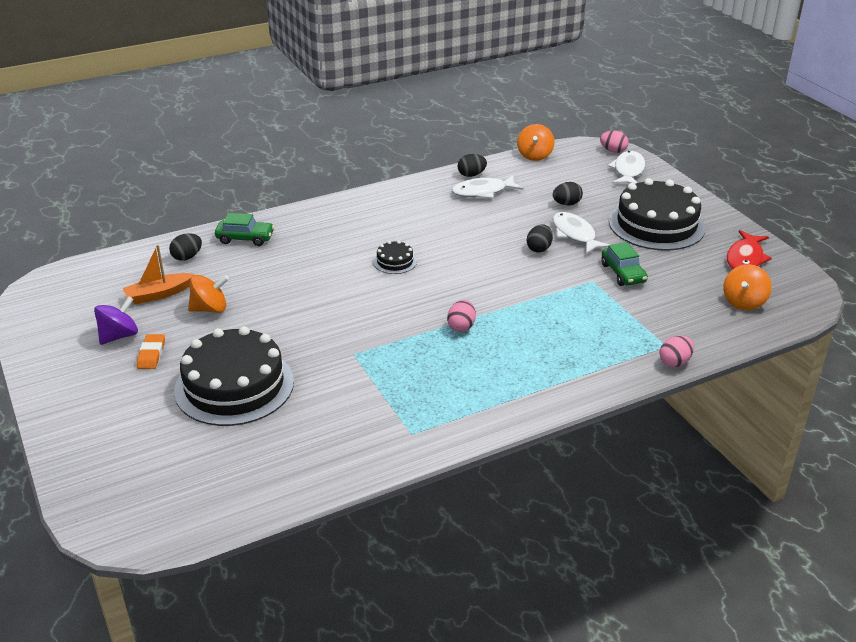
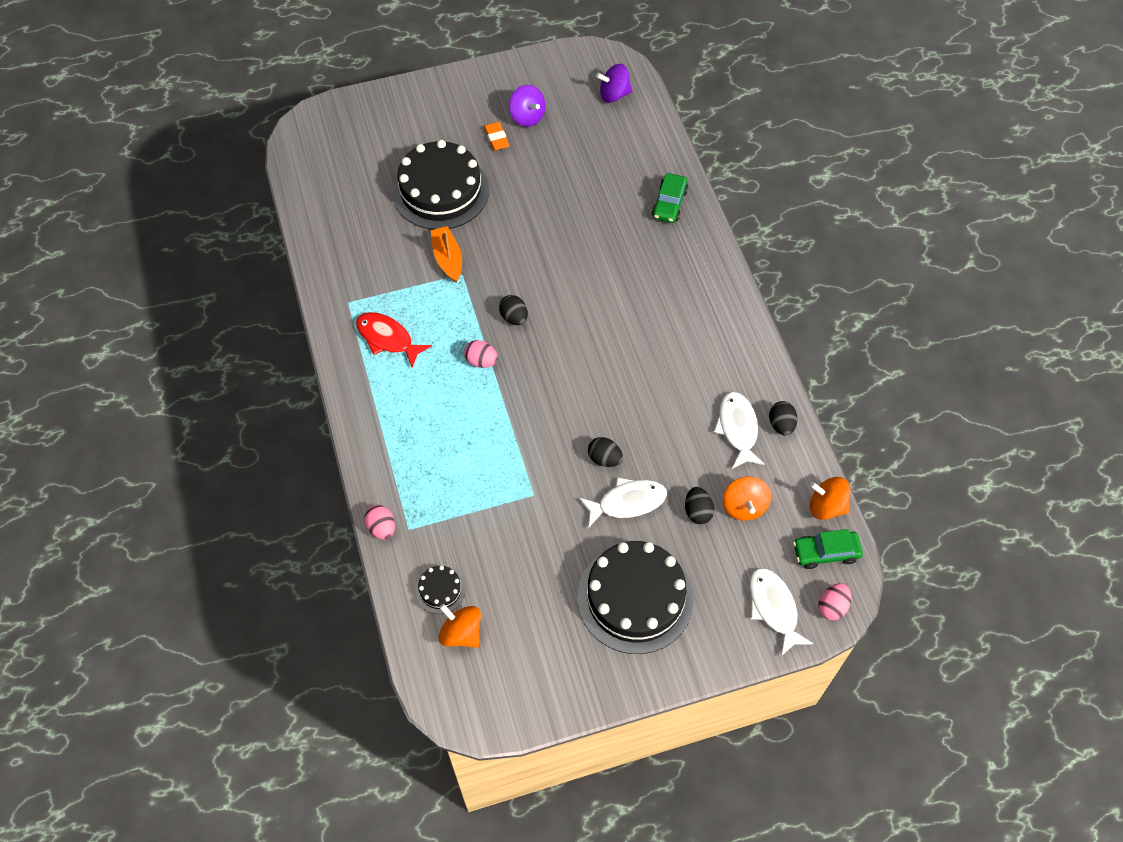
camera: 100 degrees right, 25 degrees up
(92, 281) = (614, 94): none -> purple spinning top
(151, 354) = (496, 138): orange eraser -> orange eraser turned 60 degrees clockwise
(158, 294) = (584, 140): orange boat -> orange boat (448, 259)
(187, 257) = (642, 159): black egg -> black egg (514, 317)
(210, 309) = (553, 176): orange spinning top -> orange spinning top (744, 506)
(395, 261) = (603, 323): black cake -> black cake (440, 590)
(623, 273) = (540, 529): green car -> green car (825, 552)
(628, 171) = (773, 608): white fish -> white fish turned 135 degrees counterclockwise
(745, 258) = (544, 671): red fish -> red fish (387, 339)

